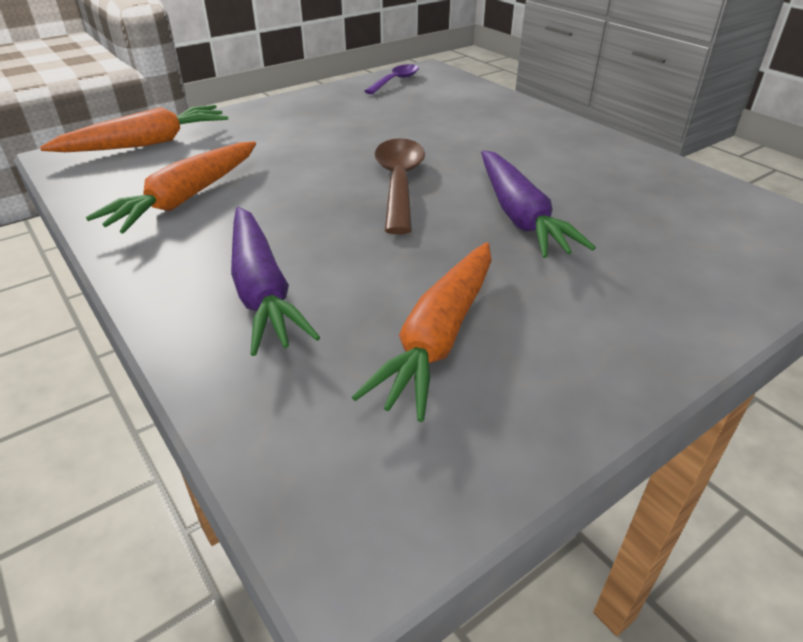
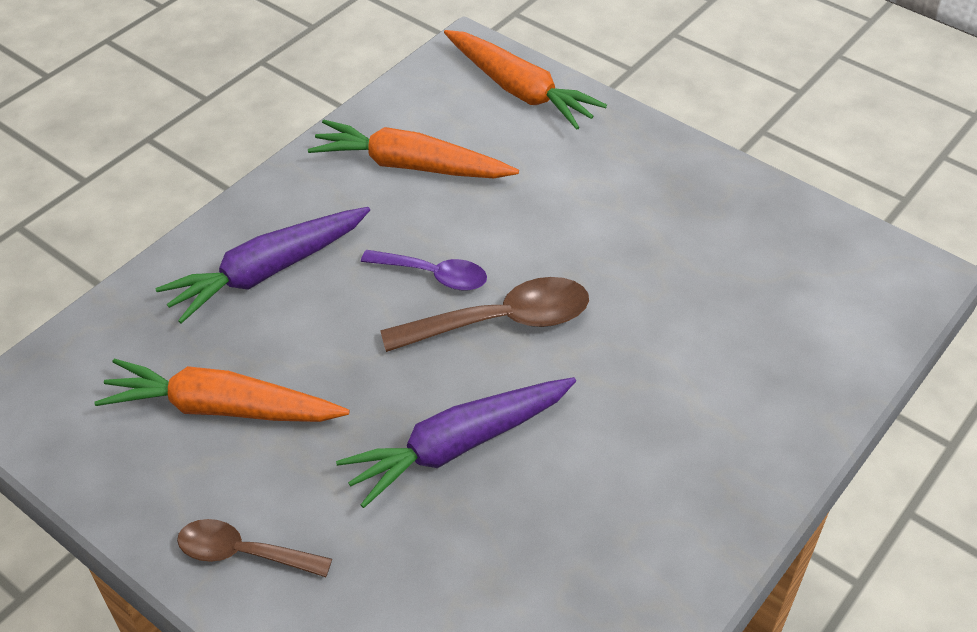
camera: 75 degrees right, 10 degrees up
(395, 81) = (839, 247): purple spoon -> purple spoon (434, 275)
(627, 338) = (243, 553): none -> brown spoon

